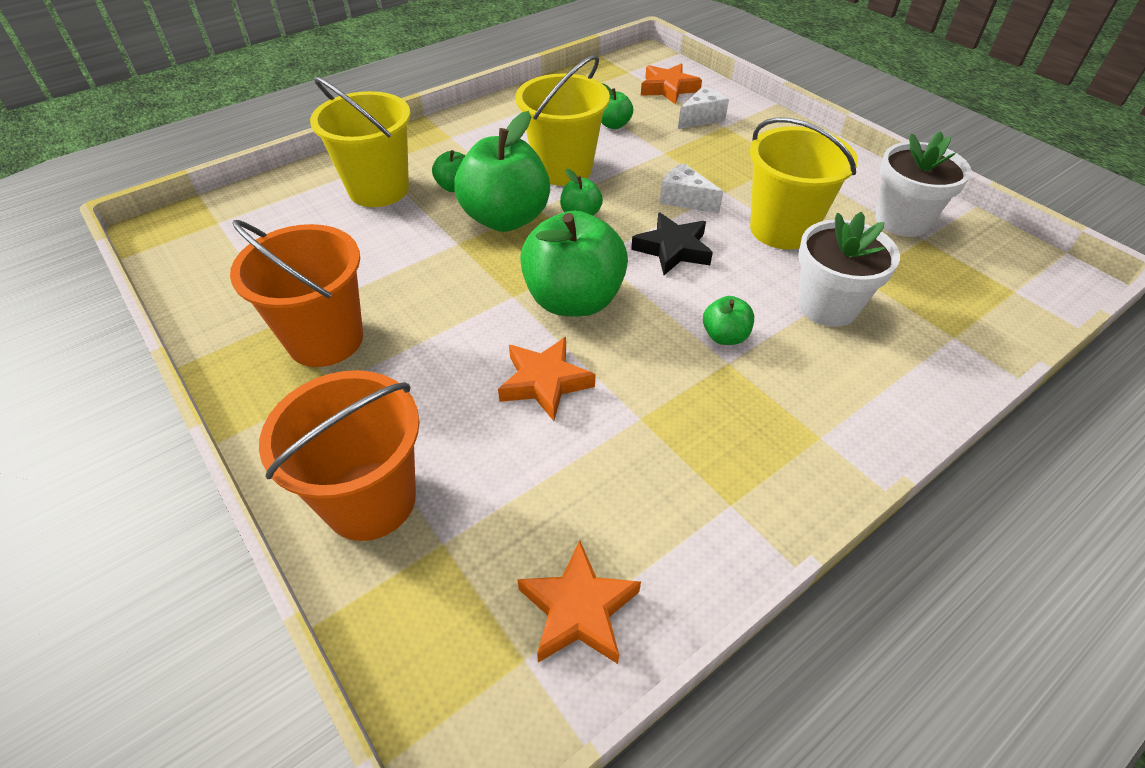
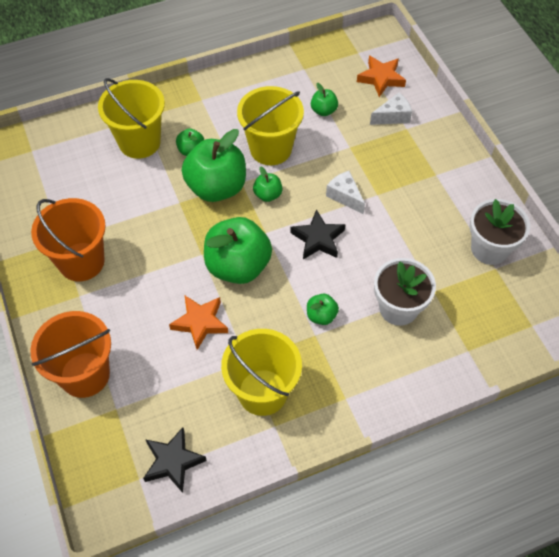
camera: 15 degrees right, 10 degrees up
(578, 610) = (173, 461): orange star -> black star
(782, 229) = (400, 238): yellow bucket -> yellow bucket (262, 392)

